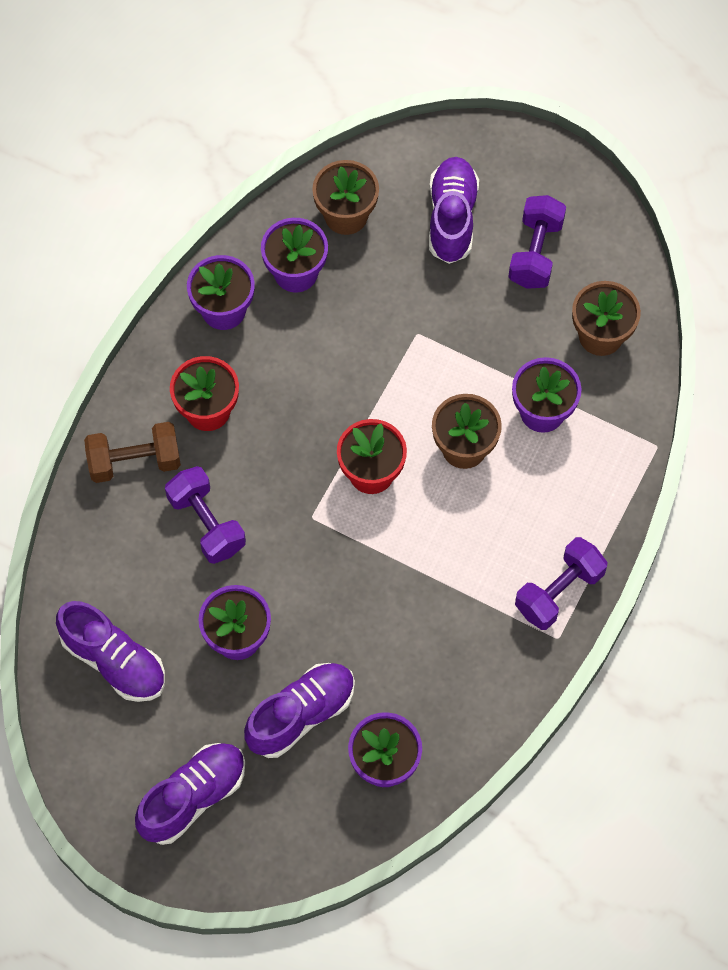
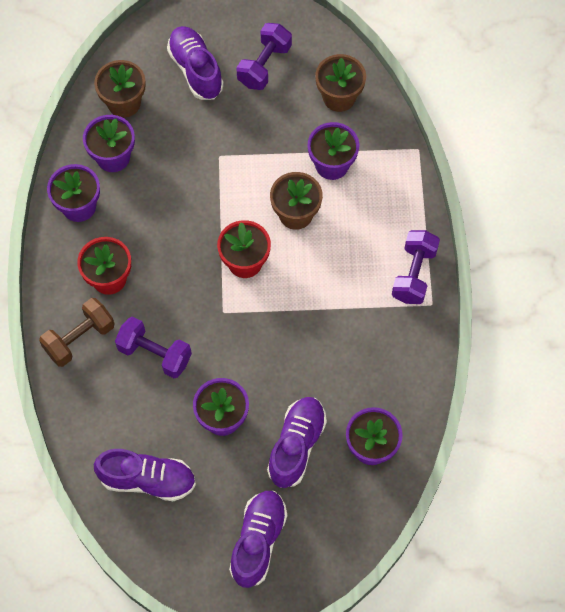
camera: 30 degrees left, 0 degrees up
(535, 253) = (264, 65): purple dumbbell -> purple dumbbell turned 45 degrees clockwise

